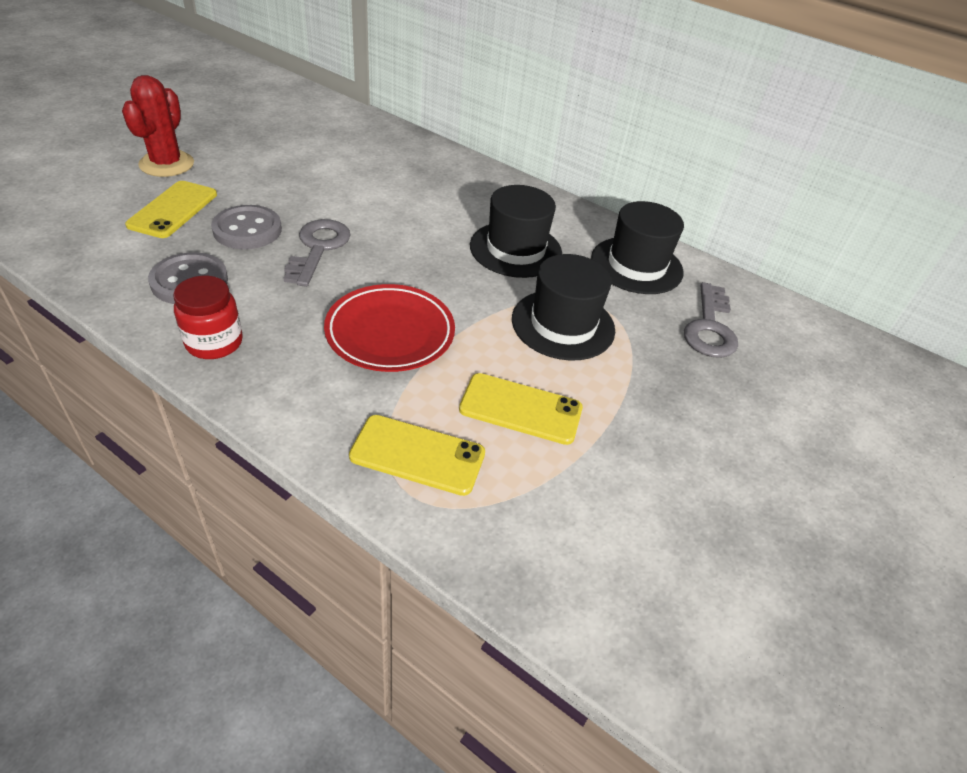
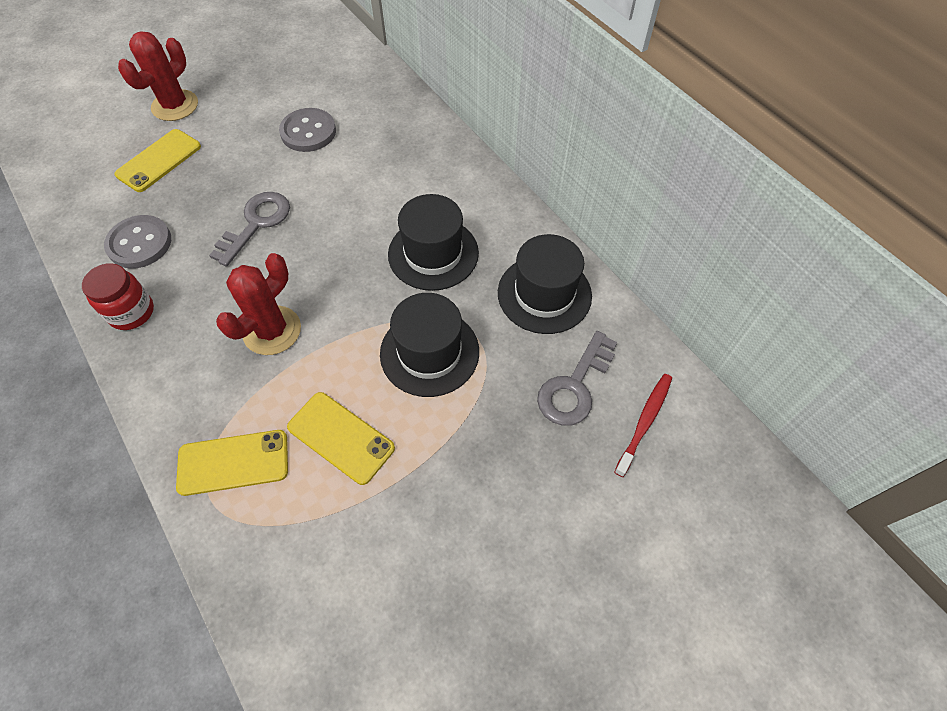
camera: 25 degrees right, 15 degrees up
(247, 230) = (208, 193): grey button -> grey button (308, 132)
(390, 333) = (272, 330): red plate -> red cactus
(417, 455) = (233, 462): yellow phone -> yellow phone turned 45 degrees counterclockwise
(785, 343) = (644, 422): none -> red toothbrush

